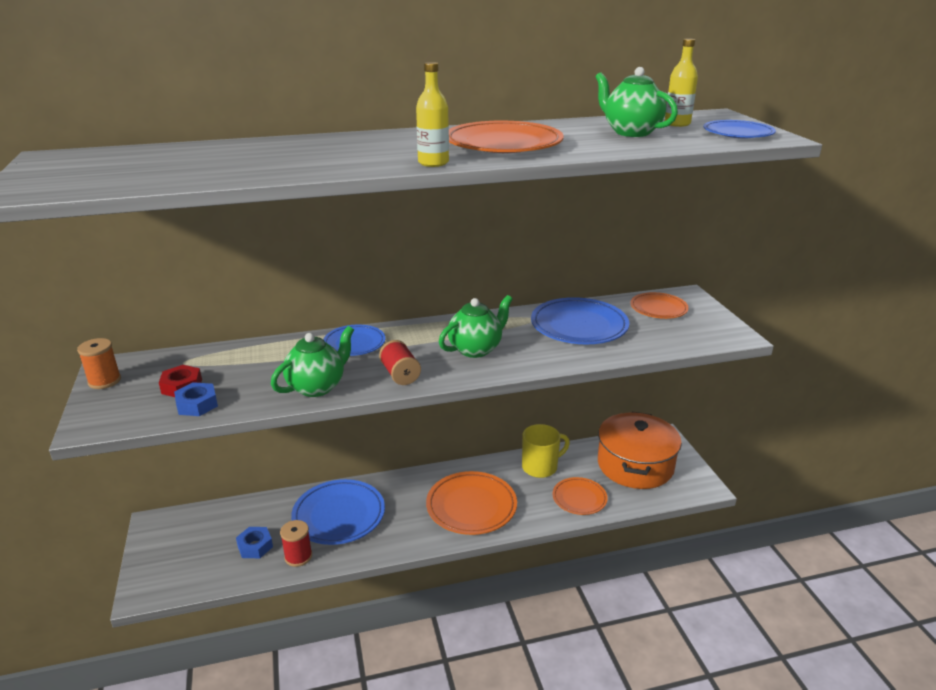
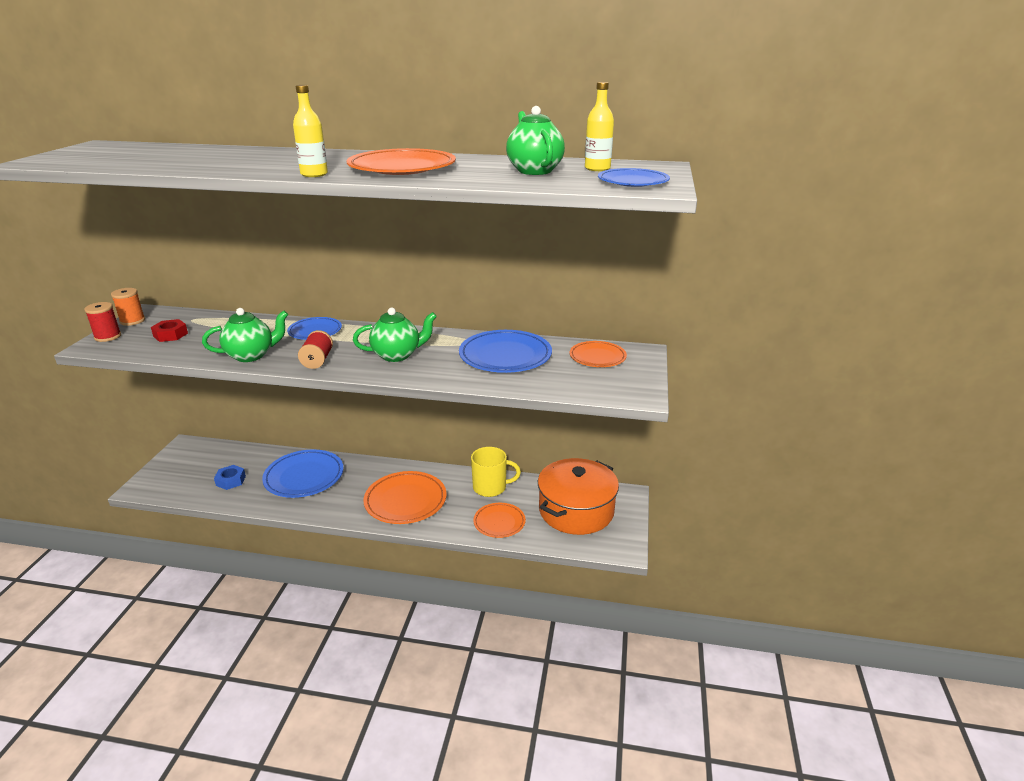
camera: 25 degrees right, 0 degrees up
(197, 404) = (164, 348): blue nut -> none
(298, 556) = (251, 497): red spool -> red spool (108, 337)

